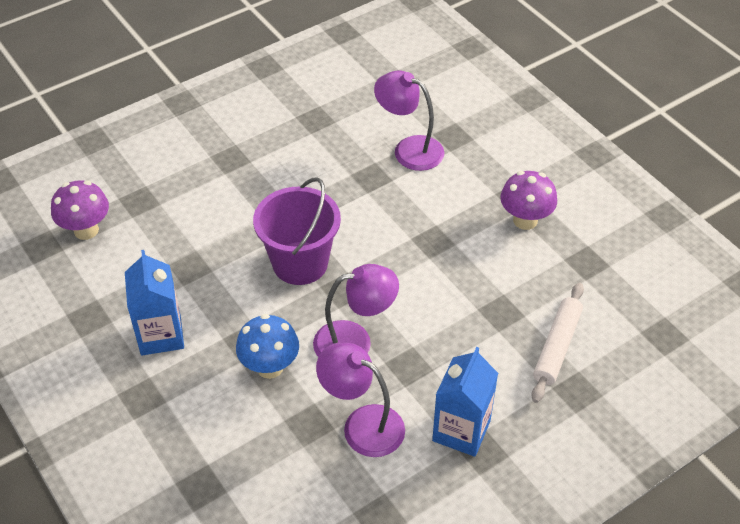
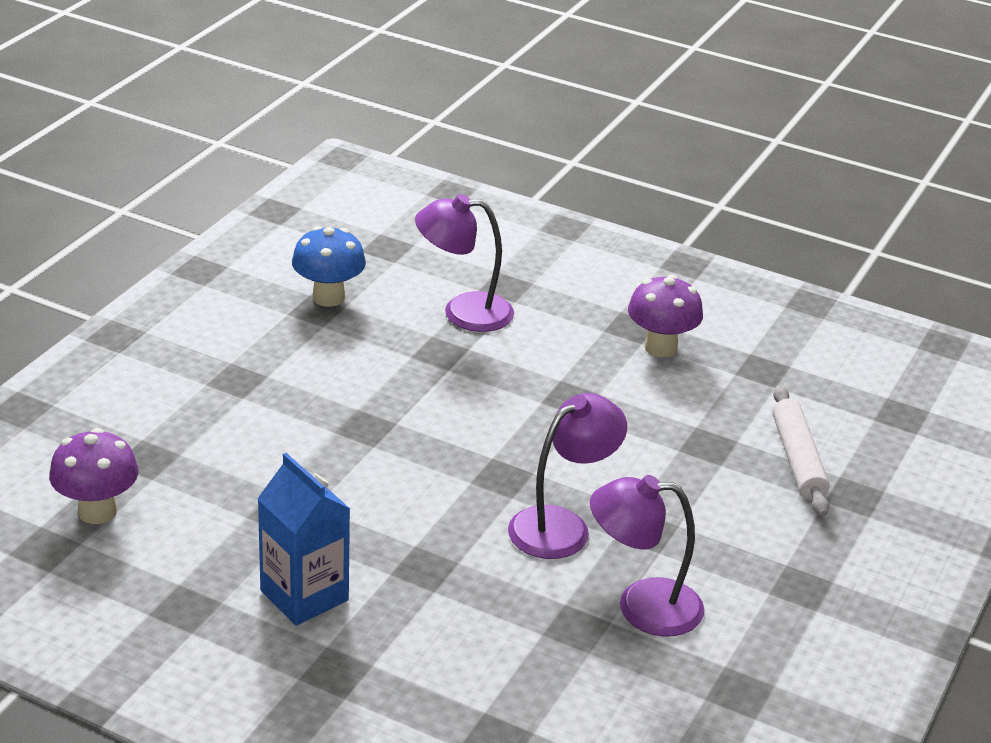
camera: 30 degrees left, 15 degrees down
(270, 367) = (478, 584): blue mushroom -> blue mushroom (328, 297)
(300, 263) = (425, 465): purple bucket -> none
(461, 430) = (761, 574): blue carton -> none

